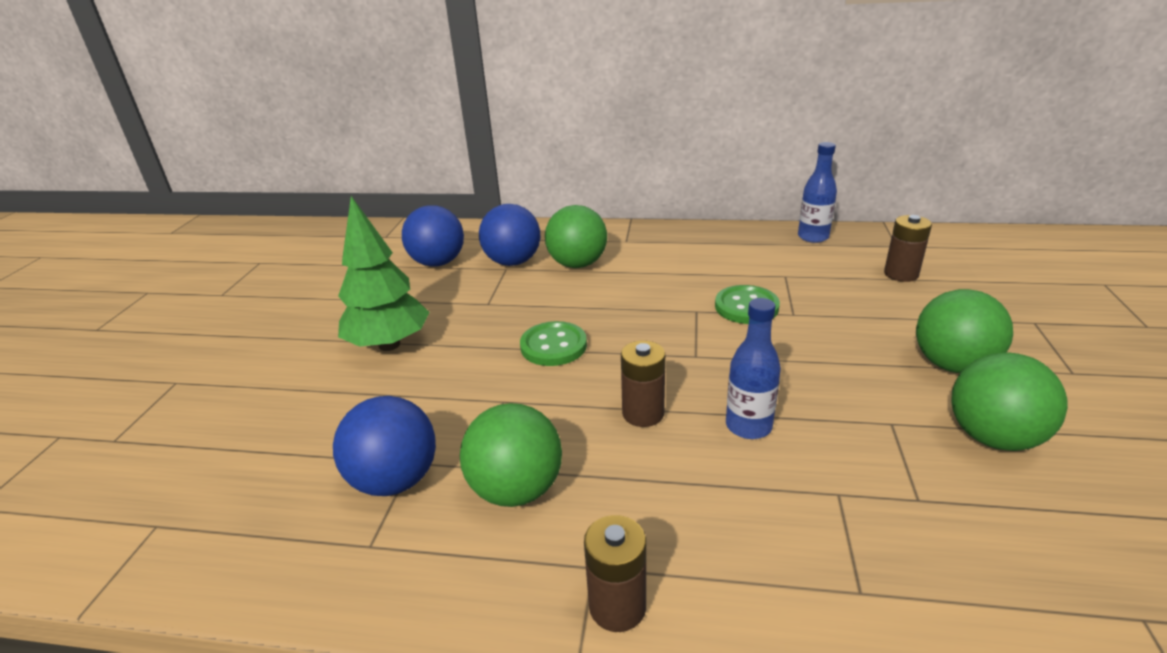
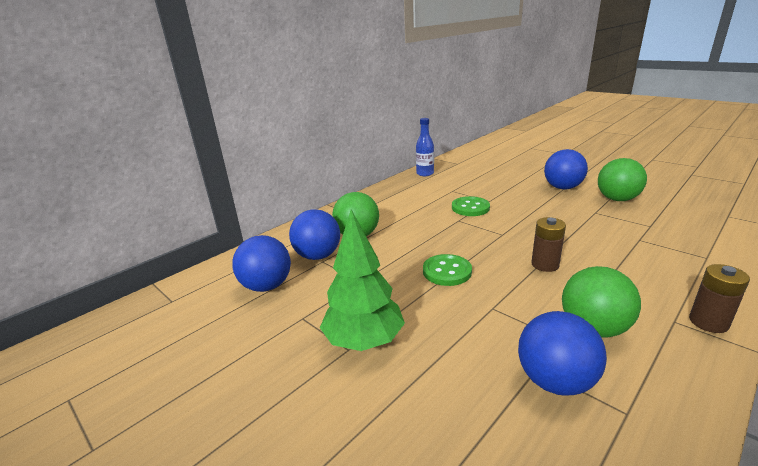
camera: 55 degrees left, 5 degrees down
(748, 426) = (576, 241): blue bottle -> none
(901, 274) = (482, 171): brown battery -> none
(952, 365) = (562, 187): green ball -> blue ball

